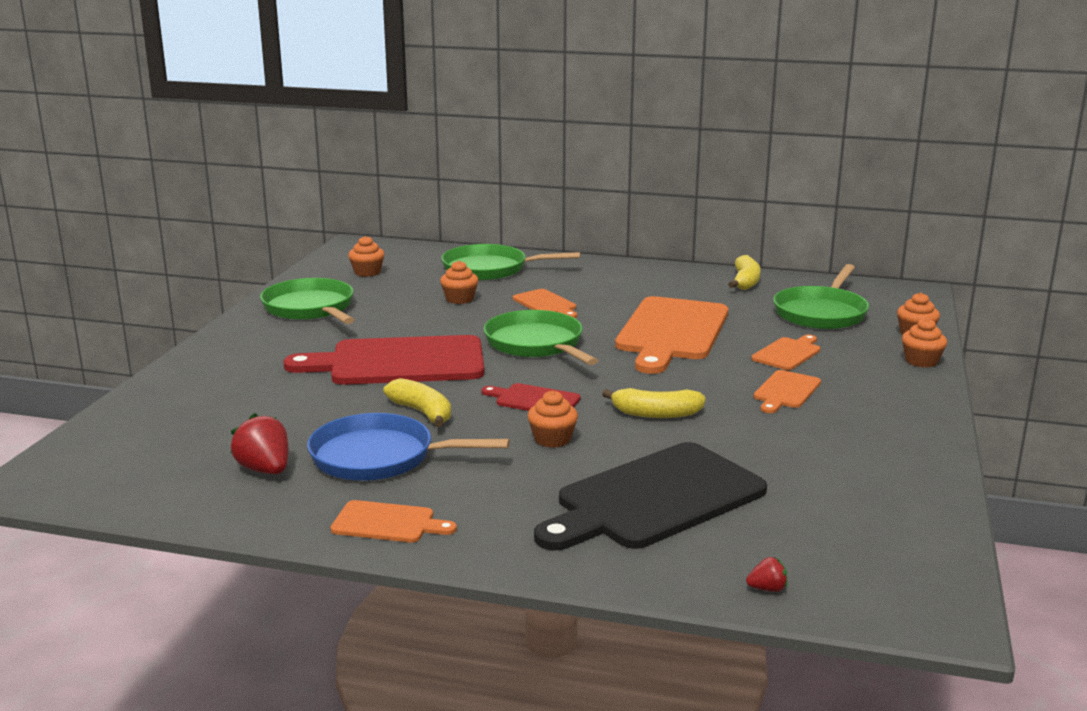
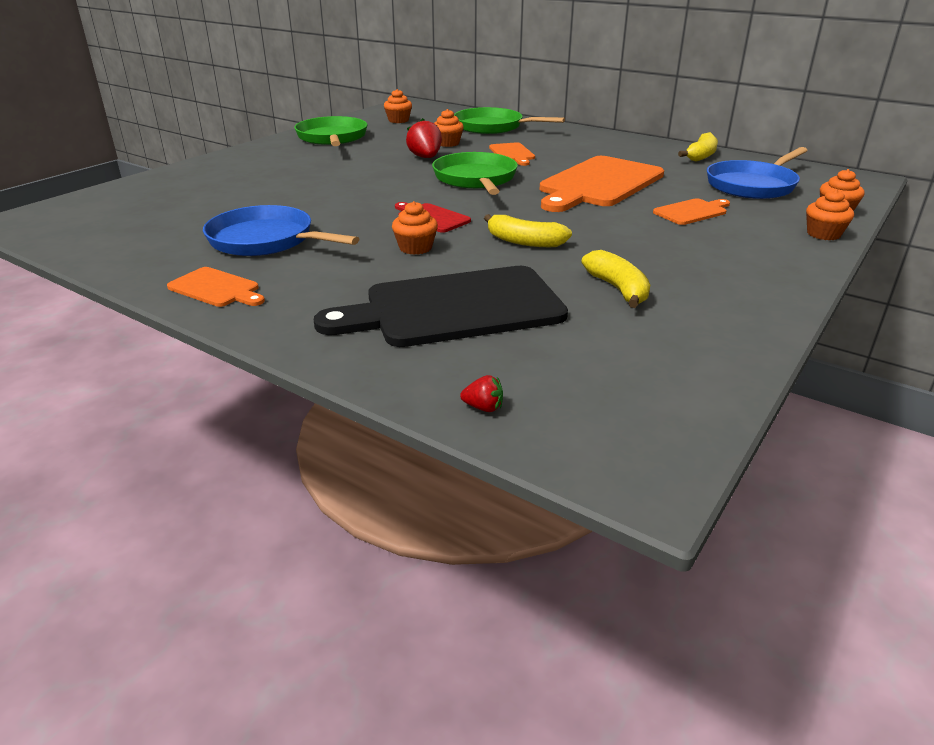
camera: 20 degrees right, 10 degrees up
(265, 470) = (175, 236): red strawberry -> red strawberry (425, 158)
(399, 362) = (356, 179): red cutting board -> none
(422, 412) = (334, 214): yellow banana -> yellow banana (618, 289)
(786, 391) = (662, 241): orange cutting board -> none
(821, 313) = (753, 185): green pan -> blue pan

